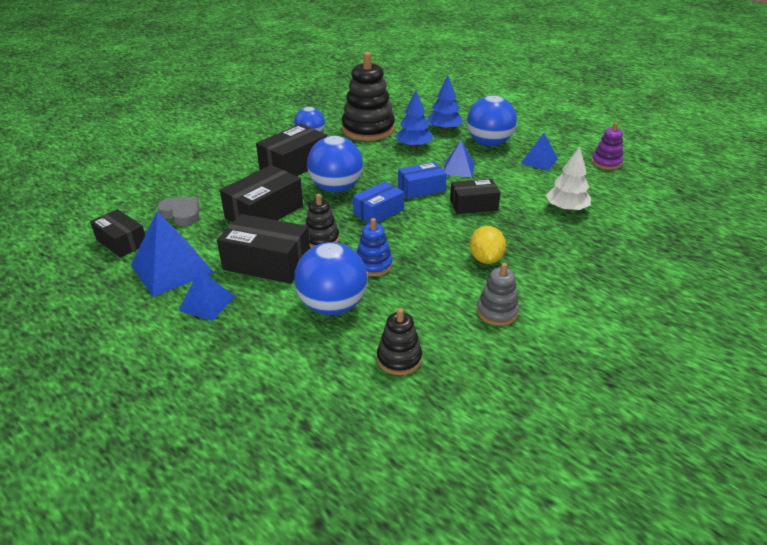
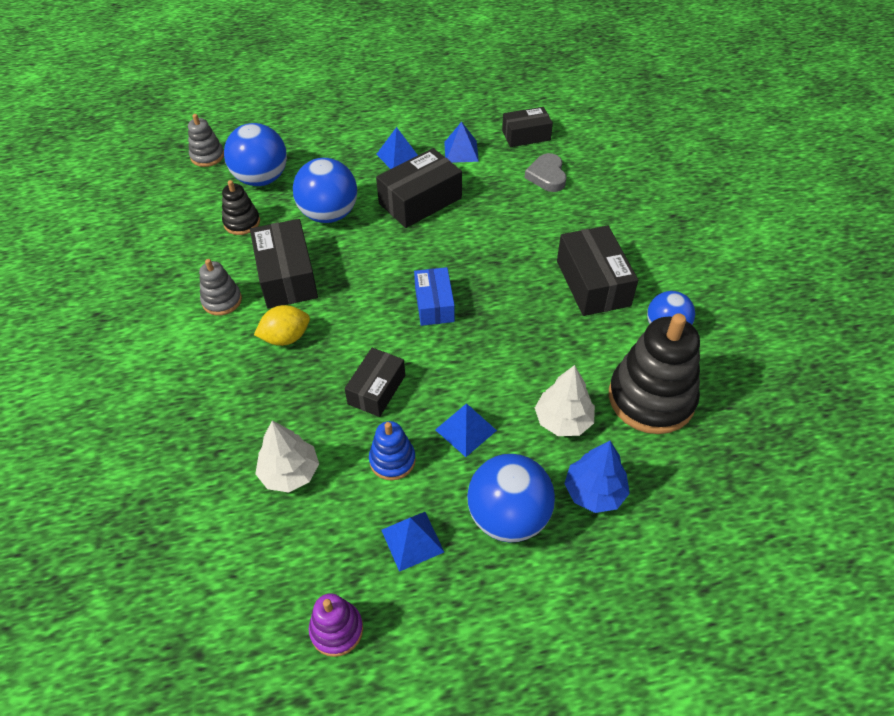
camera: 125 degrees right, 15 degrees up
(172, 268) = (461, 151): blue pyramid -> blue pyramid, size x0.60
(181, 214) = (547, 176): grey heart -> grey heart turned 105 degrees clockwise
(264, 212) = (505, 226): black box -> black box (287, 276)
(319, 470) = (207, 156): none -> grey stacking toy
(321, 239) = (424, 244): black stacking toy -> none
(336, 188) = (510, 294): blue ball -> blue ball (261, 179)
(373, 265) = (354, 259): blue stacking toy -> blue stacking toy (392, 460)
(413, 146) = (563, 420): blue tree -> white tree
(421, 188) = (449, 364): blue box -> none
(485, 259) = (286, 337): yellow lemon -> yellow lemon turned 60 degrees counterclockwise

